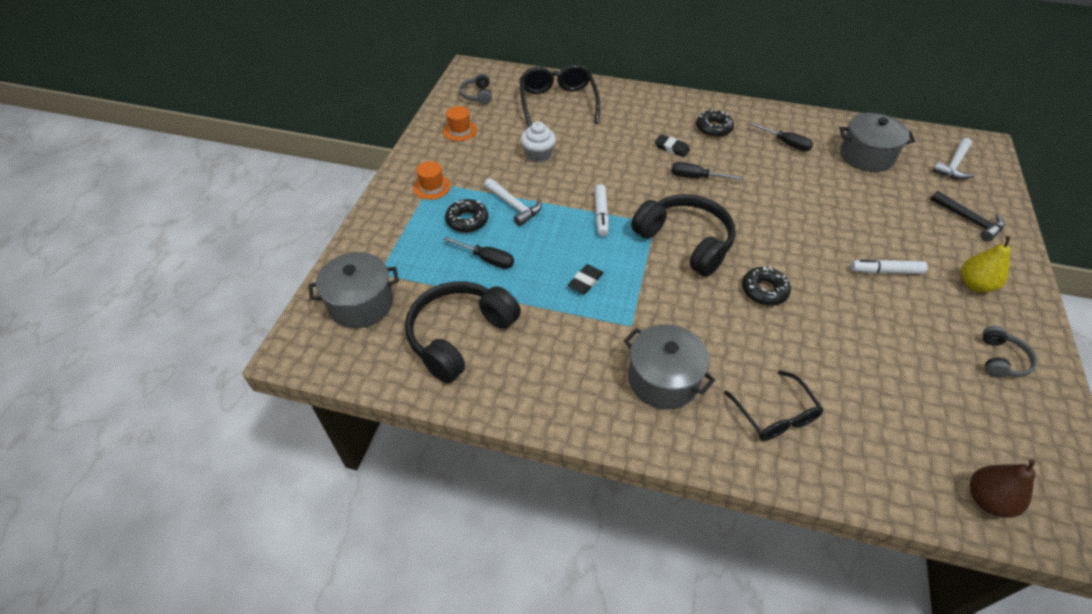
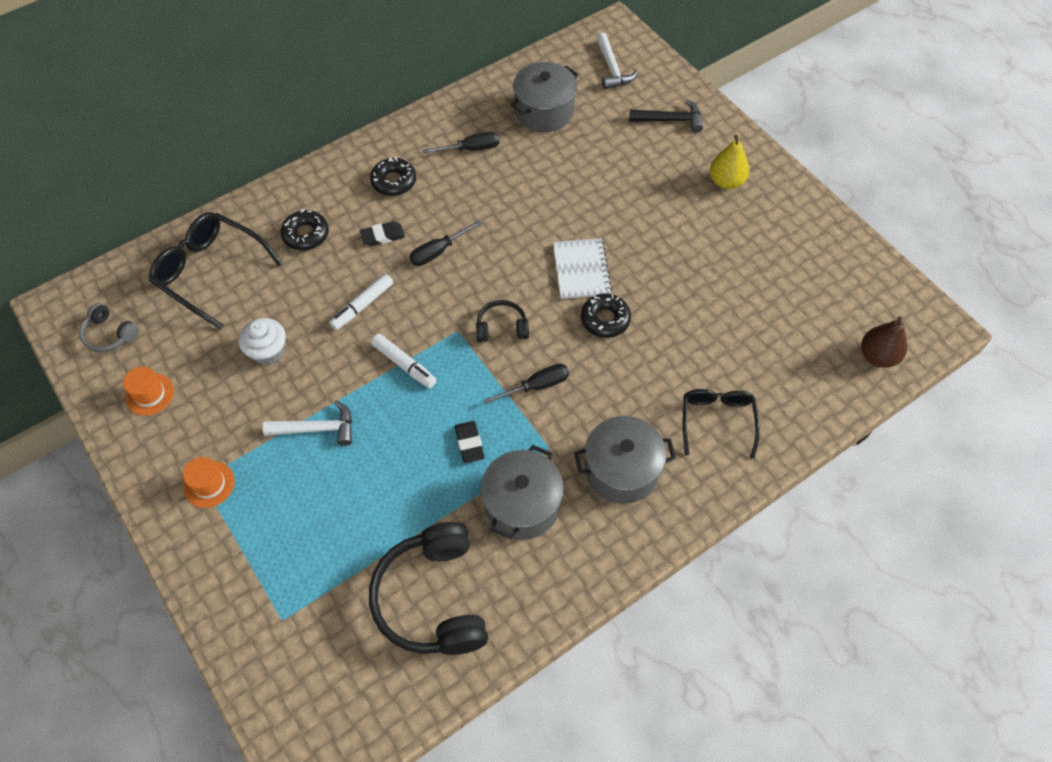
camera: 50 degrees left, 10 degrees up
(361, 304) = (307, 664): grey pot -> grey pot (522, 505)
(467, 220) = (293, 485): black donut -> black donut (306, 234)
(487, 259) = (362, 505): black screwdriver -> black screwdriver (537, 386)
(685, 241) = (501, 327): black headphones -> black headphones, size x0.49
(775, 415) = (717, 420): black glasses -> black glasses turned 105 degrees counterclockwise
(782, 252) = (581, 270): none -> white notebook
(885, 271) = (664, 222): white marker -> white marker (362, 305)
(1001, 360) = (794, 235): grey headphones -> none

